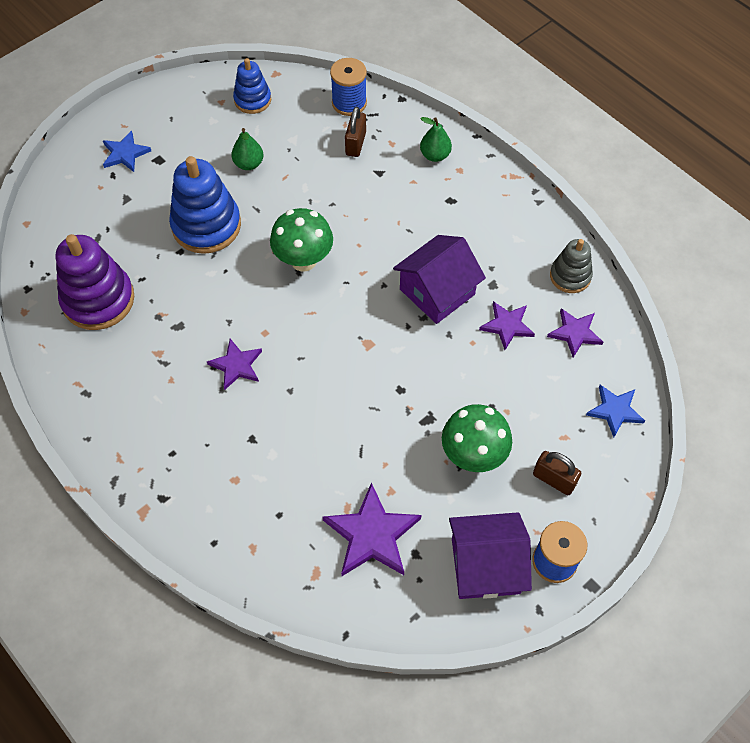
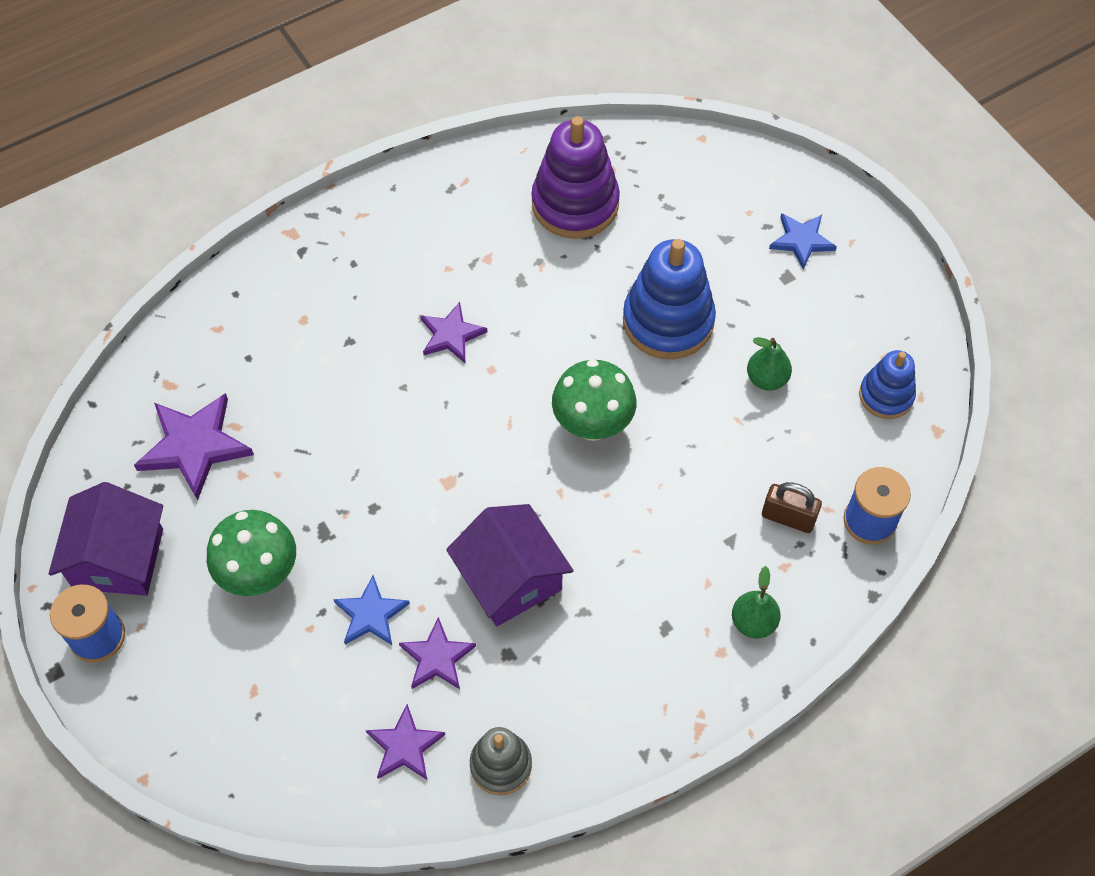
camera: 100 degrees right, 0 degrees up
(554, 479) = (200, 662): brown padlock -> none
(615, 411) = (273, 767): blue star -> blue star (371, 614)

